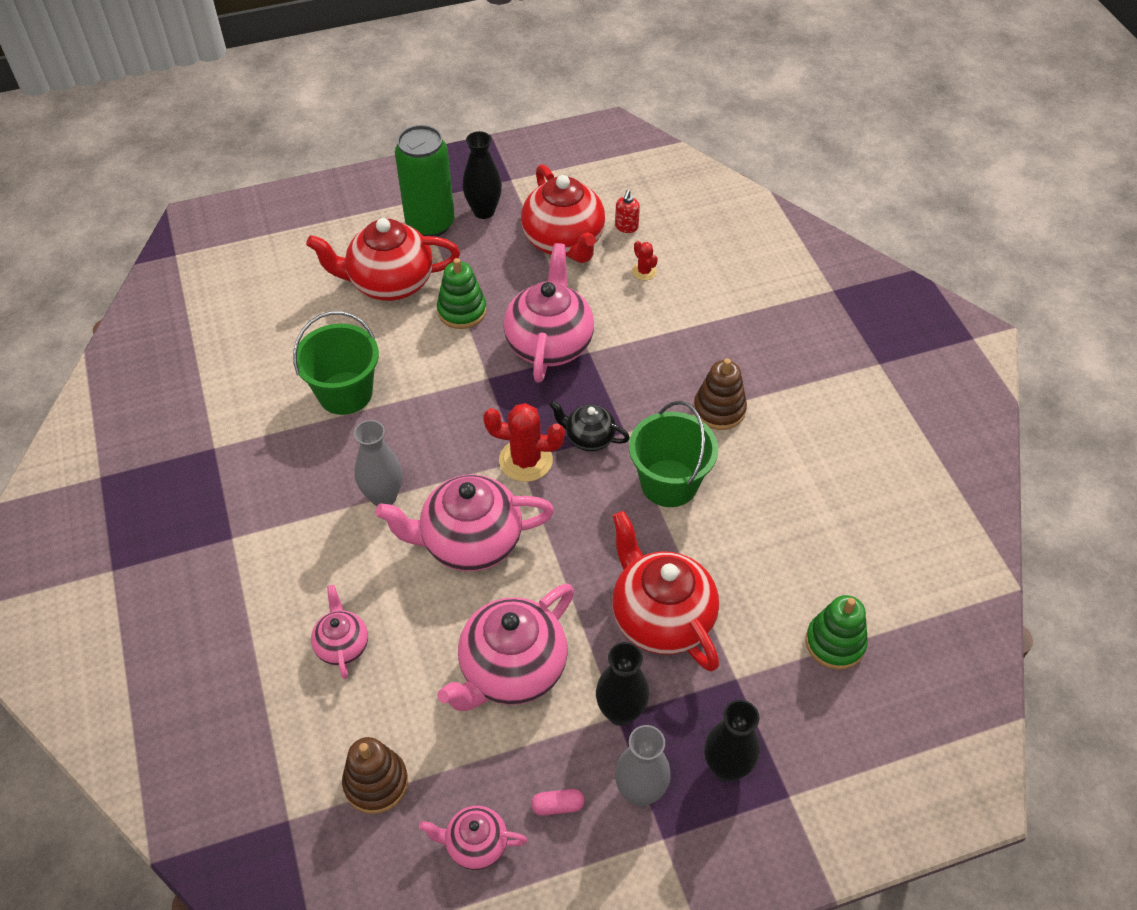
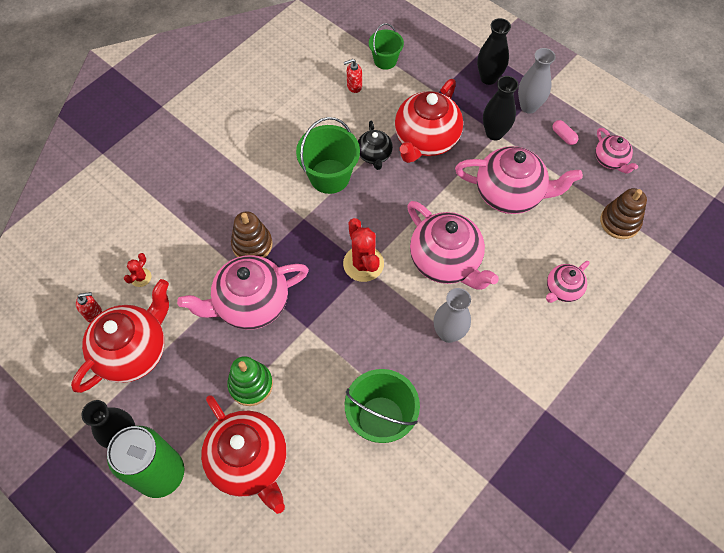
camera: 120 degrees left, 10 degrees up
(589, 438) = (322, 236): black teapot -> black teapot (374, 155)
(719, 409) = (252, 175): brown stacking toy -> brown stacking toy (252, 244)
(804, 579) = (354, 86): none -> red soap dispenser
(835, 643) = (385, 60): green stacking toy -> green bucket

